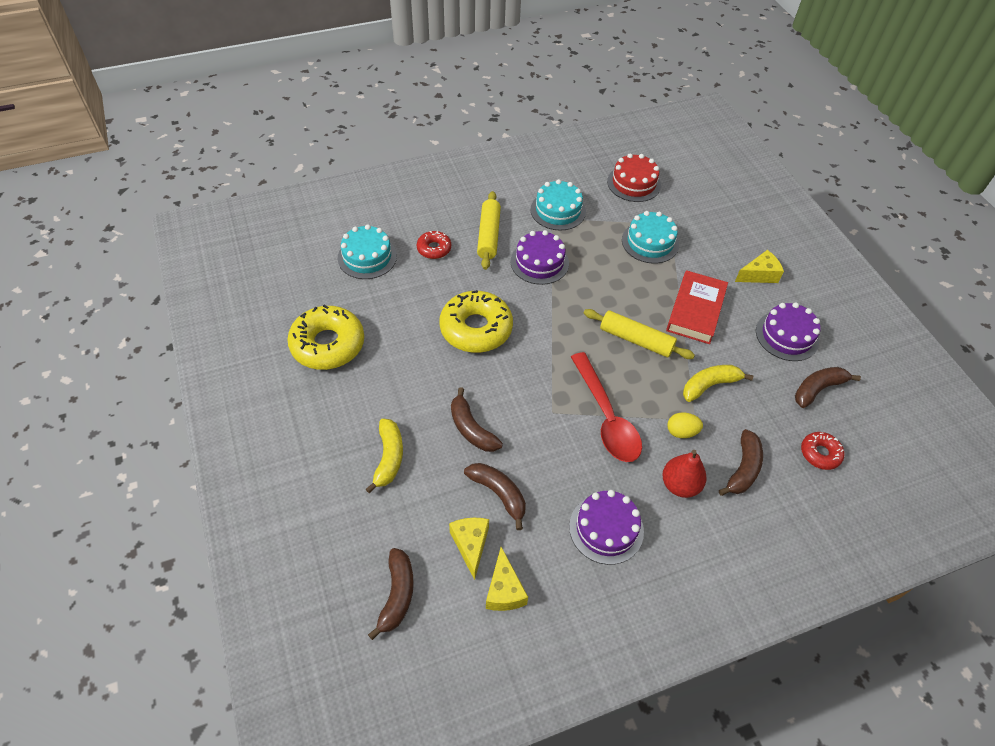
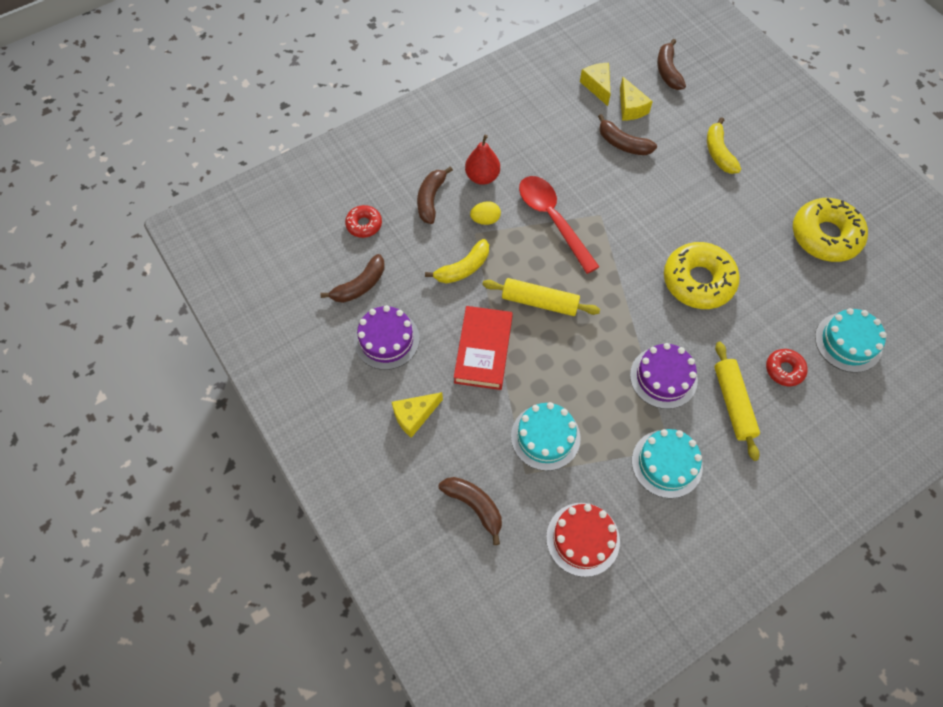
camera: 170 degrees right, 10 degrees up
(471, 429) = (663, 187): brown banana -> brown banana (474, 506)
(606, 528) = (535, 136): purple cake -> none

